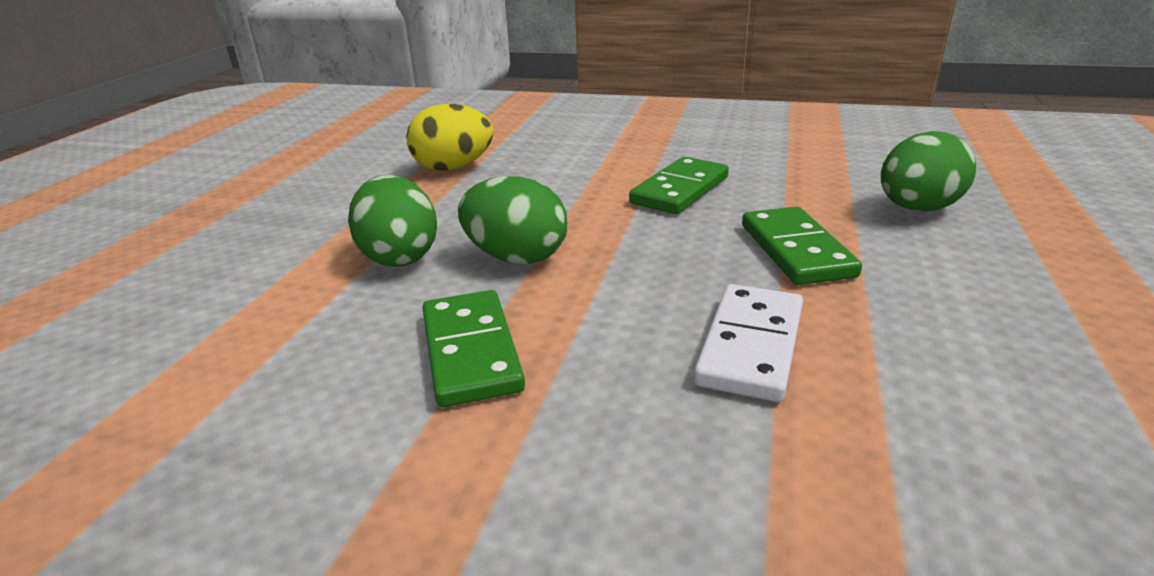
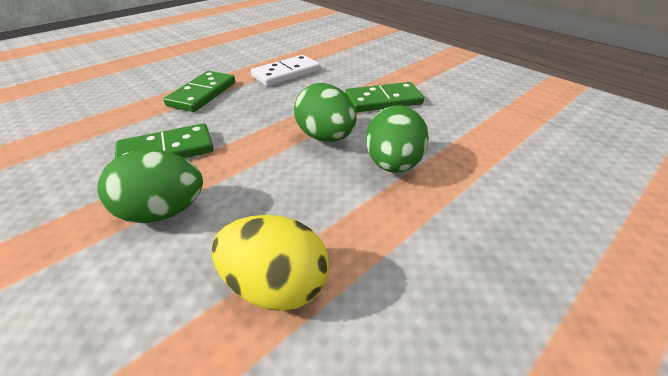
camera: 150 degrees left, 10 degrees up
(470, 351) = (383, 101): green domino -> green domino turned 60 degrees clockwise
(917, 209) = (110, 92): green egg -> green egg (163, 212)

